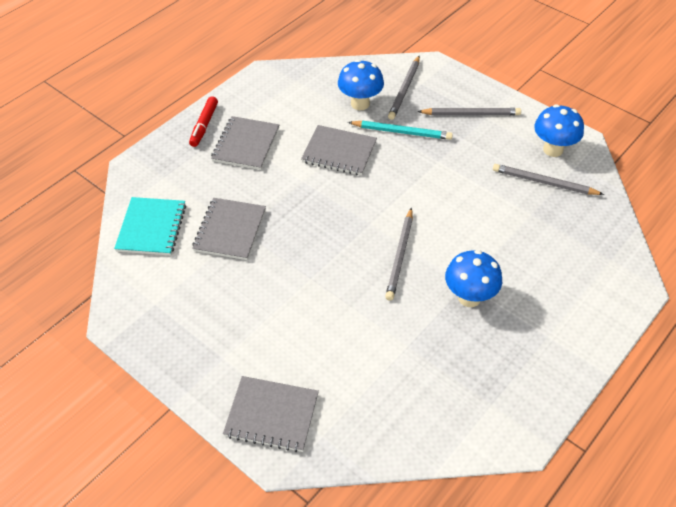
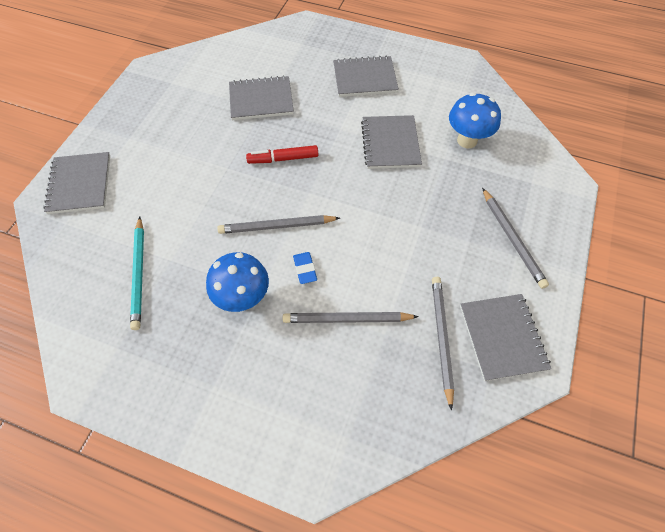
camera: 70 degrees right, 10 degrees up
(152, 228) = (245, 55): turquoise notebook -> none
(204, 125) = (373, 46): red marker -> red marker (283, 159)
(401, 132) = (446, 184): turquoise pencil -> turquoise pencil (139, 274)
(404, 89) = (512, 170): grey pencil -> grey pencil (347, 319)
(454, 247) = (305, 269): none -> blue eraser
(553, 150) = (502, 337): blue mushroom -> grey notebook

